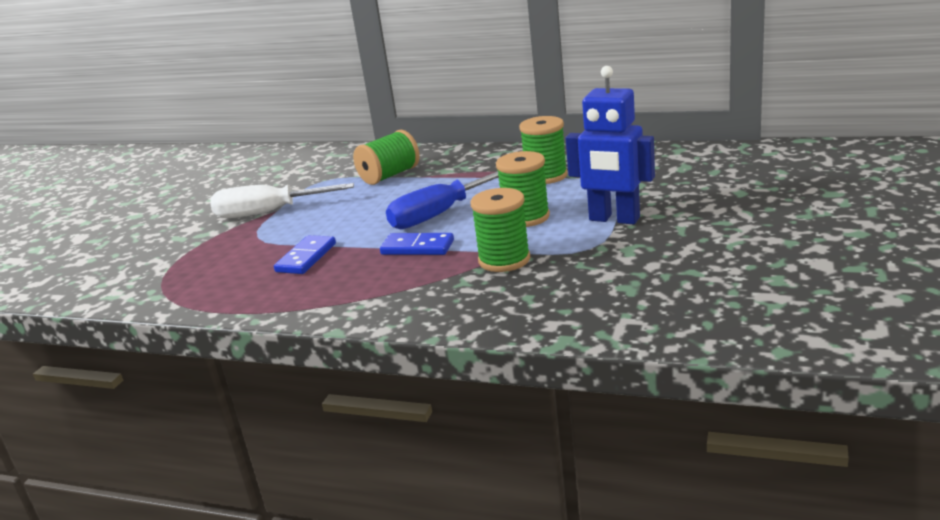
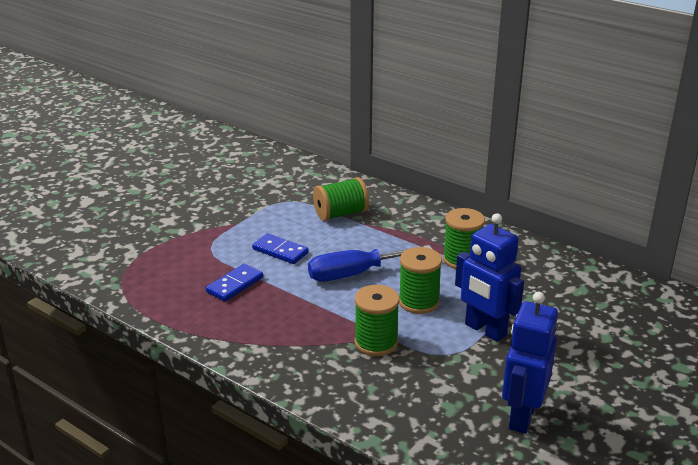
camera: 15 degrees right, 5 degrees up
(268, 212) = (230, 224): white screwdriver -> none
(417, 247) = (320, 304): blue domino -> blue domino (280, 251)
(710, 273) = (521, 416): none -> blue robot

